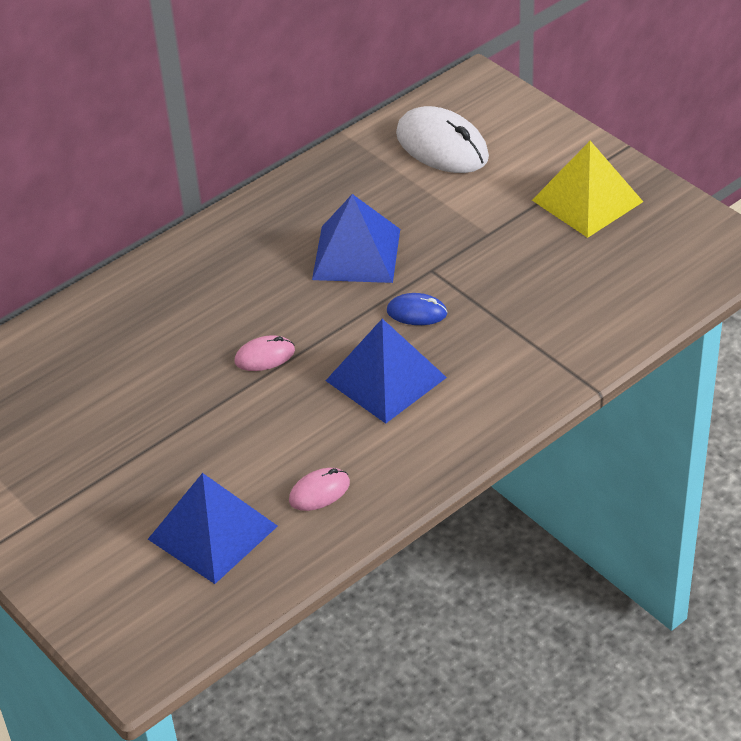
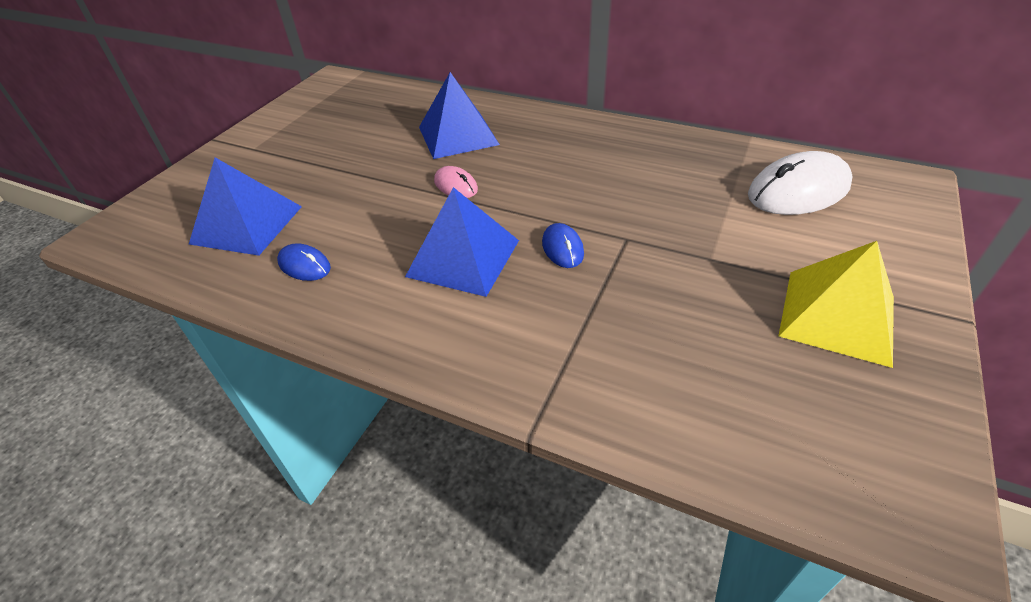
camera: 65 degrees right, 0 degrees up
(319, 492) = (304, 265): pink mouse -> blue mouse
(356, 254) = (610, 190): blue pyramid -> blue pyramid (458, 135)
(442, 146) = (798, 191): white mouse -> white mouse turned 45 degrees clockwise

